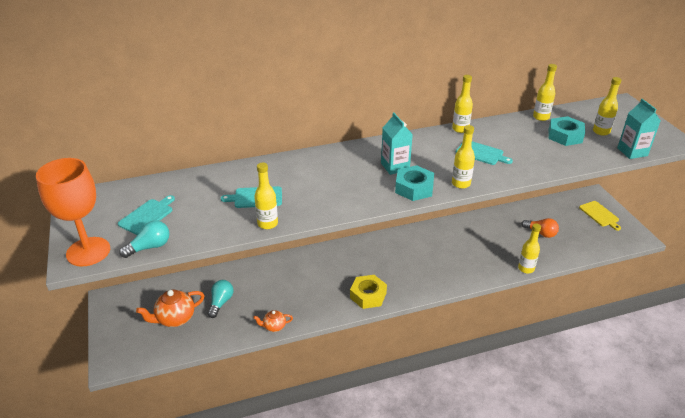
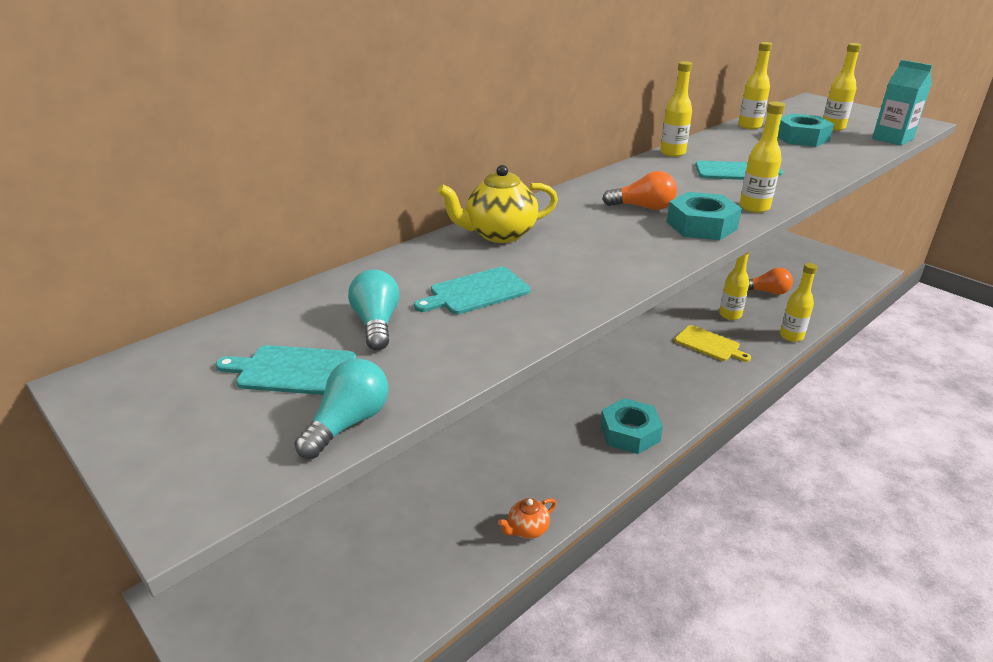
camera: 25 degrees left, 5 degrees down
(88, 251) = (210, 474): orange goblet -> none
(147, 216) = (292, 370): turquoise cutting board -> turquoise cutting board turned 90 degrees counterclockwise
(175, 318) = (341, 581): orange teapot -> none
(221, 302) = (407, 523): turquoise light bulb -> turquoise light bulb (376, 324)
(267, 224) = (539, 323): yellow bottle -> yellow bottle (730, 315)
(299, 165) = (499, 234): none -> yellow teapot
(368, 295) = (629, 433): yellow nut -> turquoise nut
(395, 166) = (643, 207): turquoise carton -> orange light bulb
(600, 215) = (808, 256): yellow cutting board -> yellow cutting board (709, 344)

